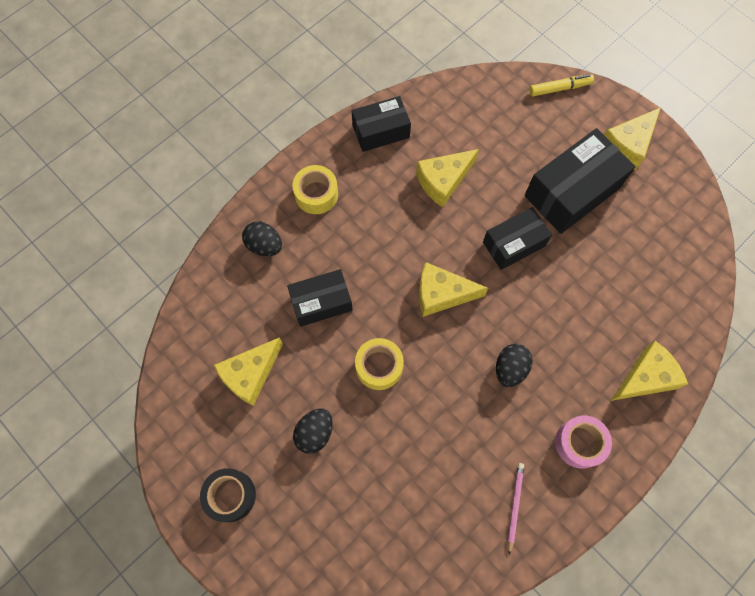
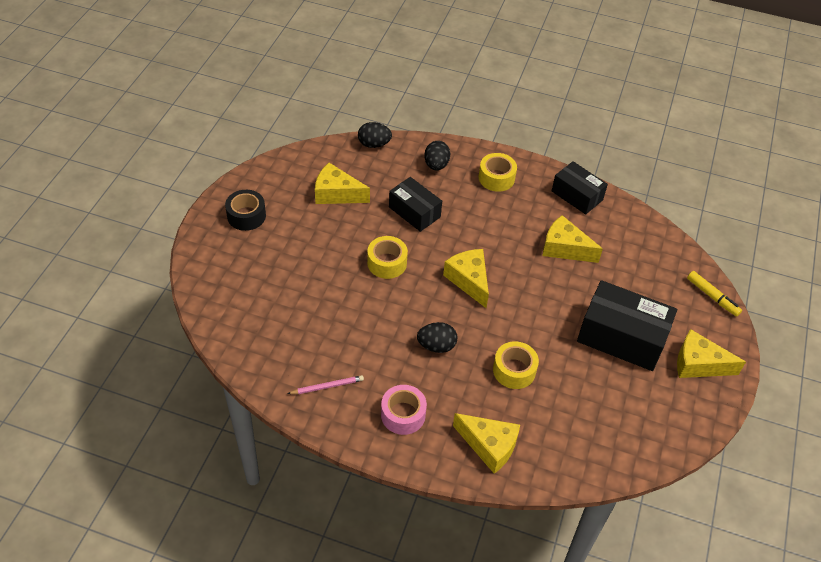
camera: 60 degrees right, 20 degrees down
(315, 433) = (315, 244): black egg -> black egg (374, 144)
(513, 244) = (544, 312): black box -> none
(570, 309) = (514, 370): none -> yellow tape

